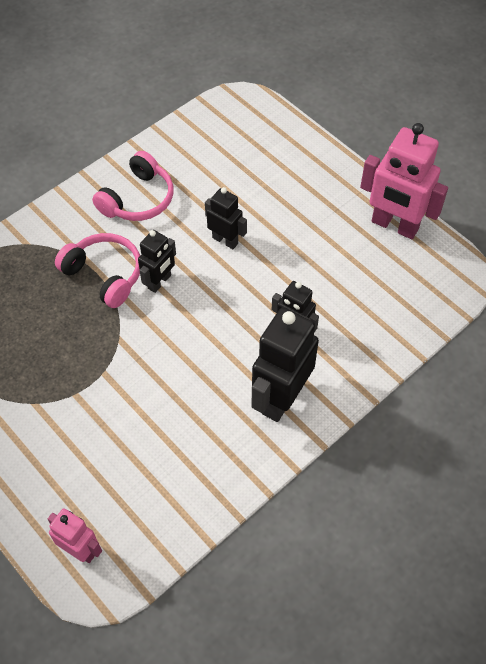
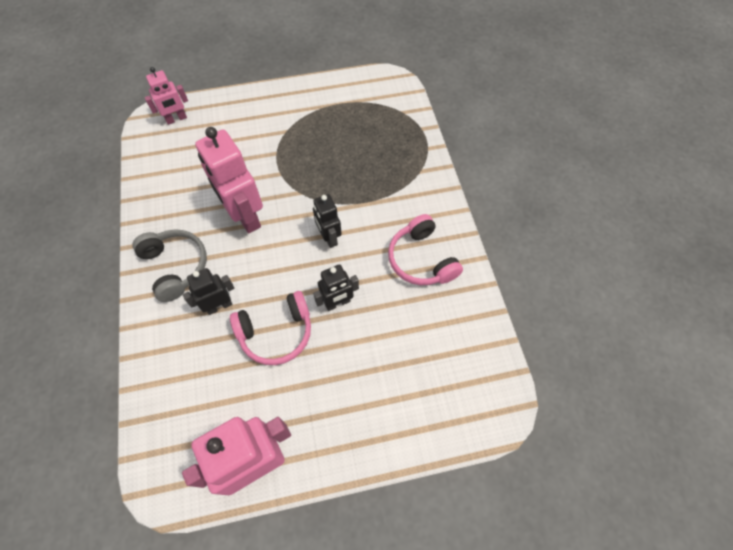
camera: 120 degrees right, 5 degrees up
(105, 274) = (360, 206): pink headphones -> pink headphones (276, 333)
(181, 371) = (245, 216): none -> pink robot
(281, 398) = (176, 266): black robot -> grey headphones

